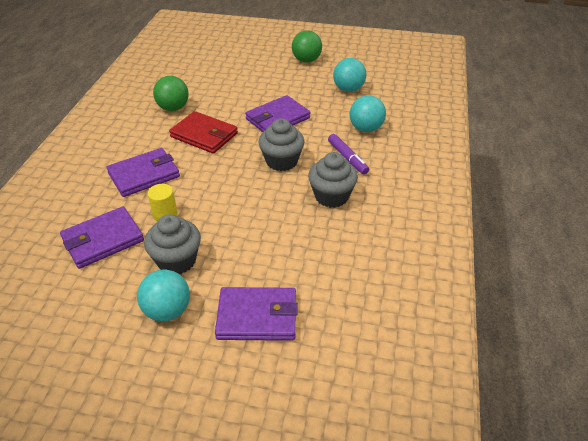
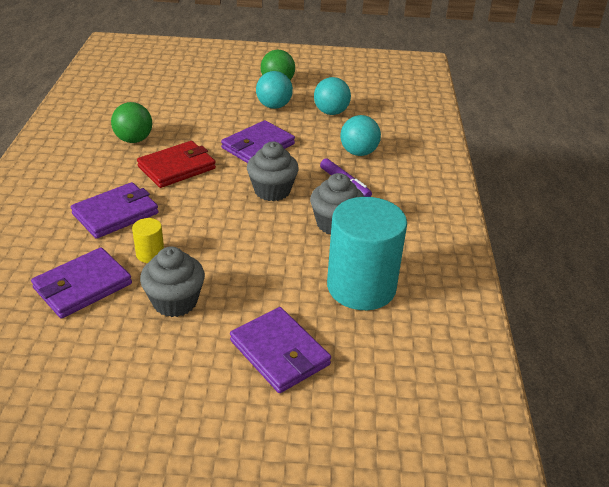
camera: 10 degrees left, 5 degrees down
(167, 310) = (176, 355): turquoise ball -> turquoise ball (274, 106)
(204, 135) = (177, 167): red wallet -> red wallet turned 60 degrees counterclockwise
(257, 316) = (279, 353): purple wallet -> purple wallet turned 60 degrees clockwise
(343, 259) = (361, 287): none -> turquoise cylinder

